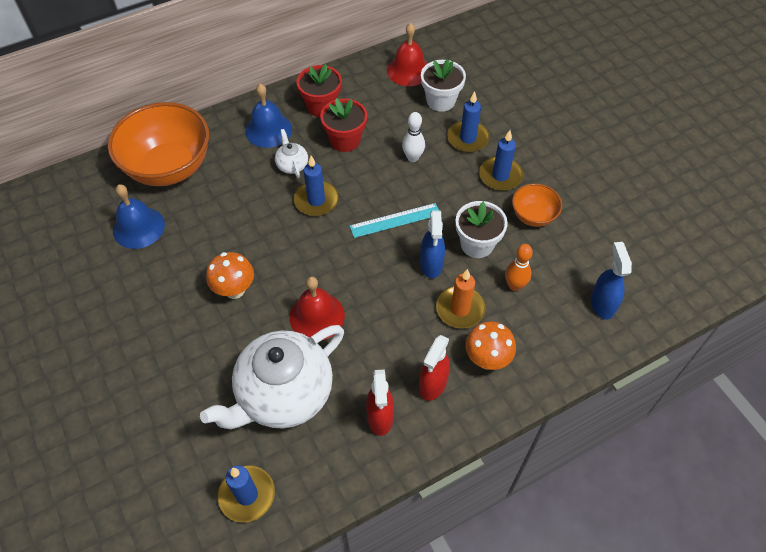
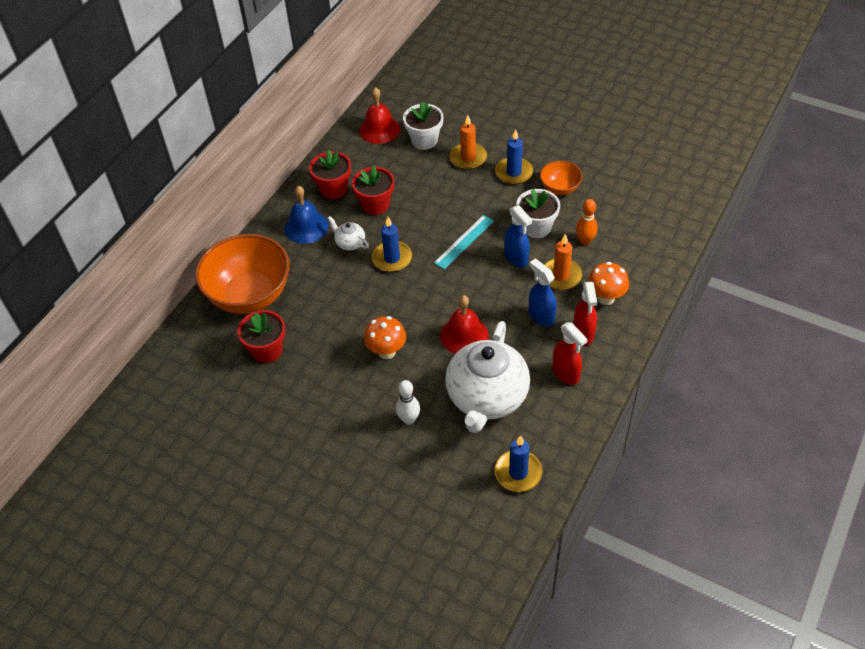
camera: 30 degrees left, 5 degrees down
(138, 227) = (267, 350): blue bell -> red flower pot
(413, 158) = (439, 191): white bowling pin -> white bowling pin (409, 419)
(468, 138) = (468, 158): blue candle -> orange candle
(602, 304) = (651, 222): blue spray bottle -> blue spray bottle (541, 316)

